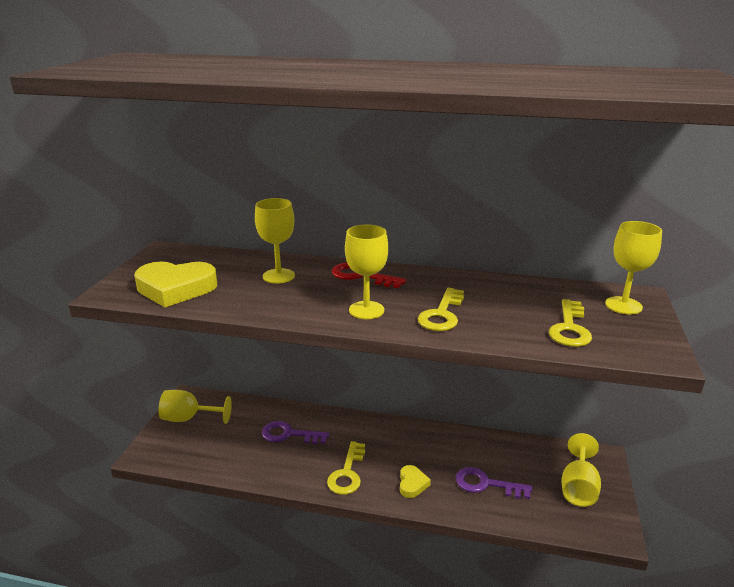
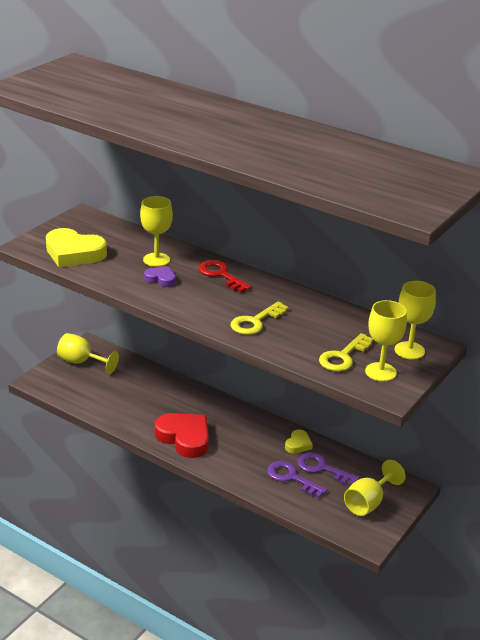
camera: 20 degrees right, 5 degrees up
(289, 434) = (155, 397): purple key -> purple key (322, 469)
(298, 294) = (161, 279): none -> purple heart
(347, 473) = (184, 438): yellow key -> red heart
(366, 310) = (201, 304): yellow goblet -> yellow goblet (380, 372)
(412, 484) = (231, 460): yellow heart -> yellow heart (298, 444)

